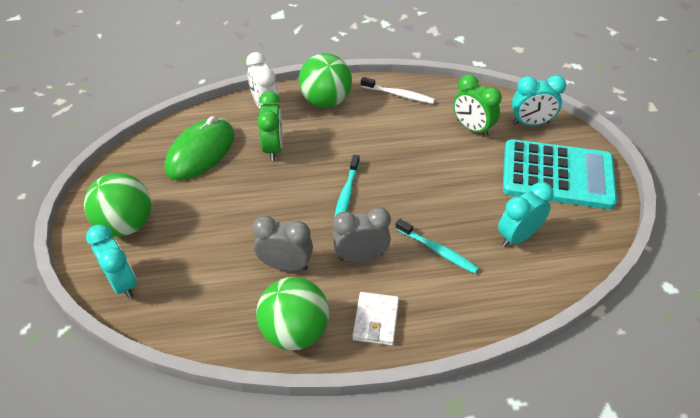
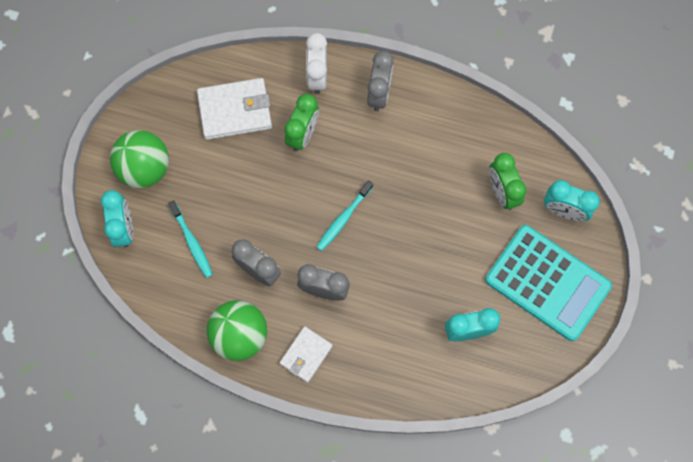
camera: 25 degrees right, 25 degrees up
(200, 152) = (235, 110): green mouse -> white wallet
(326, 101) = (379, 93): green ball -> grey clock
(399, 95) = (455, 116): white toothbrush -> none
(437, 250) = (391, 313): turquoise toothbrush -> turquoise toothbrush (192, 242)

